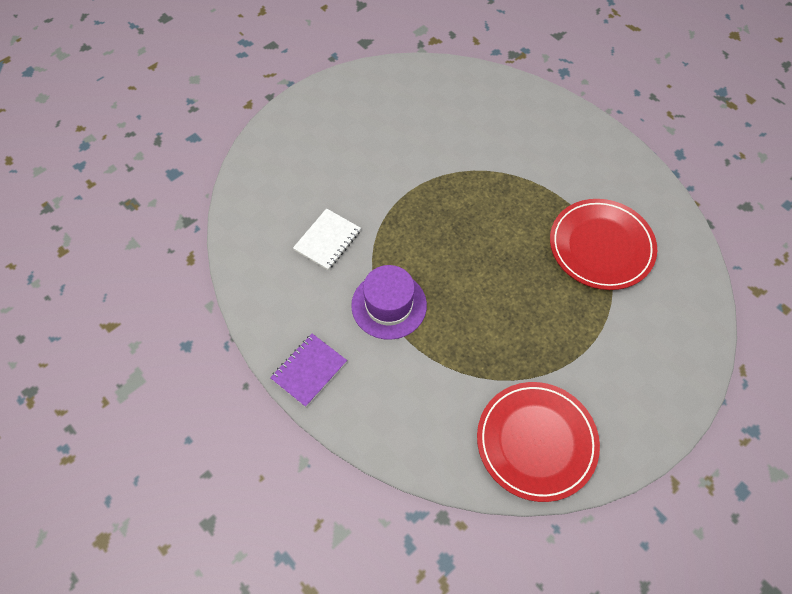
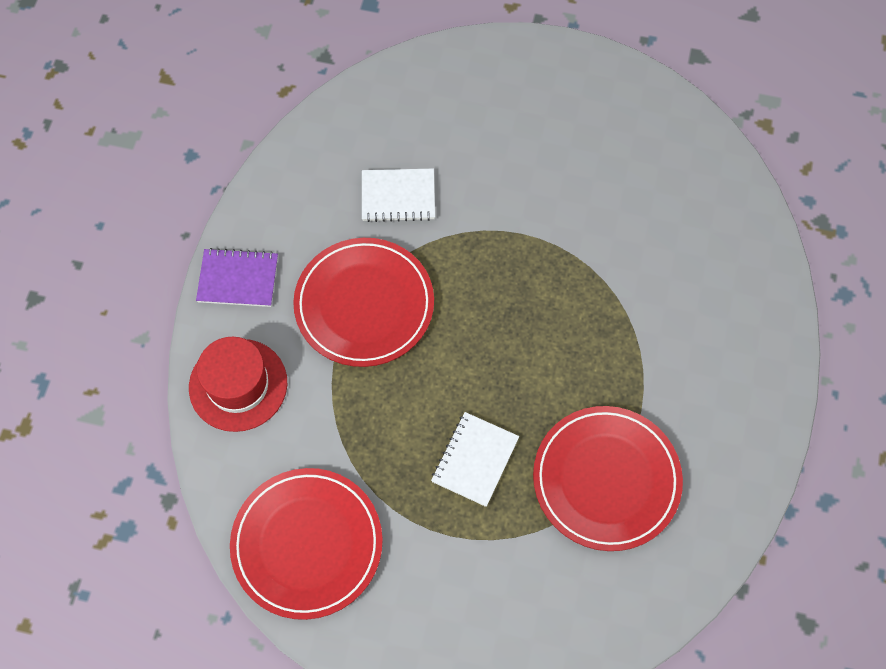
camera: 55 degrees right, 5 degrees up
(389, 305) = (364, 304): purple hat -> red plate
(389, 417) = (238, 385): none -> red hat
(542, 307) = (475, 460): none -> white notebook

